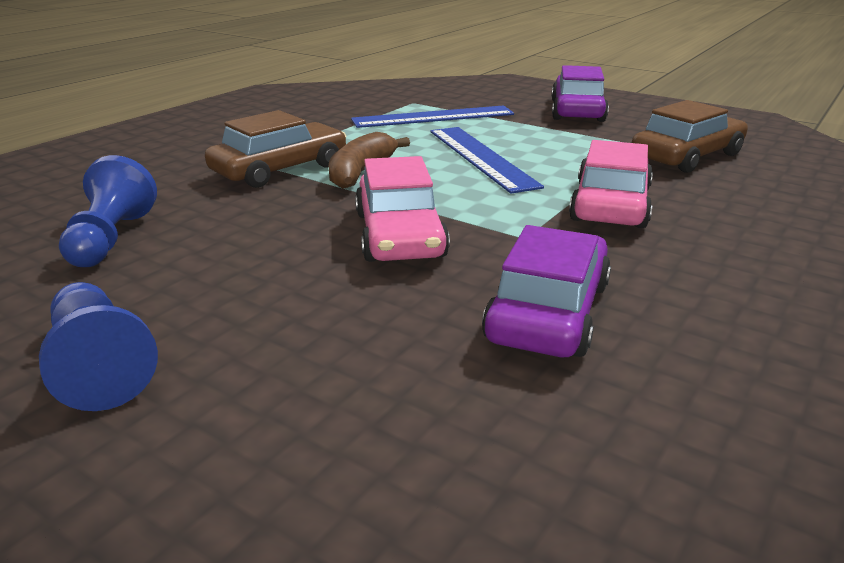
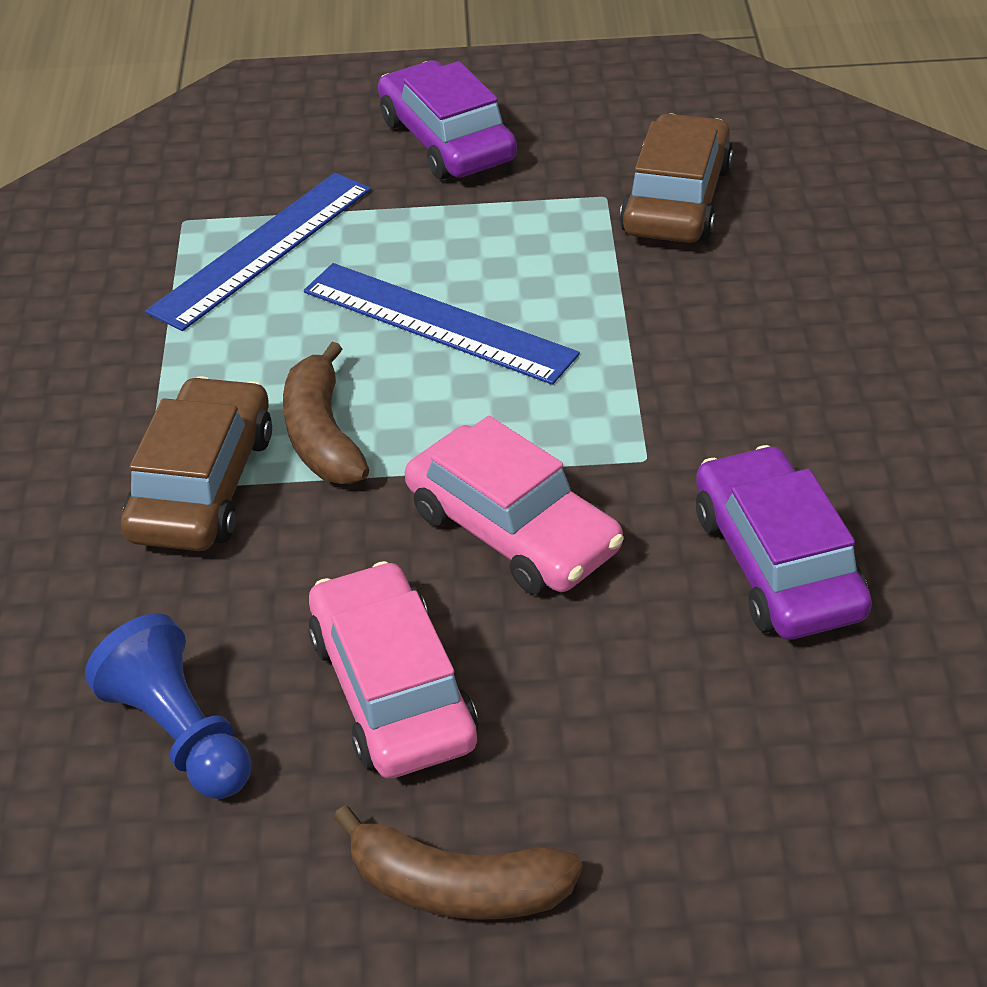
camera: 35 degrees left, 15 degrees up
(99, 365) = (456, 888): blue pawn -> brown banana
(610, 204) = (679, 349): pink car -> pink car (393, 689)

